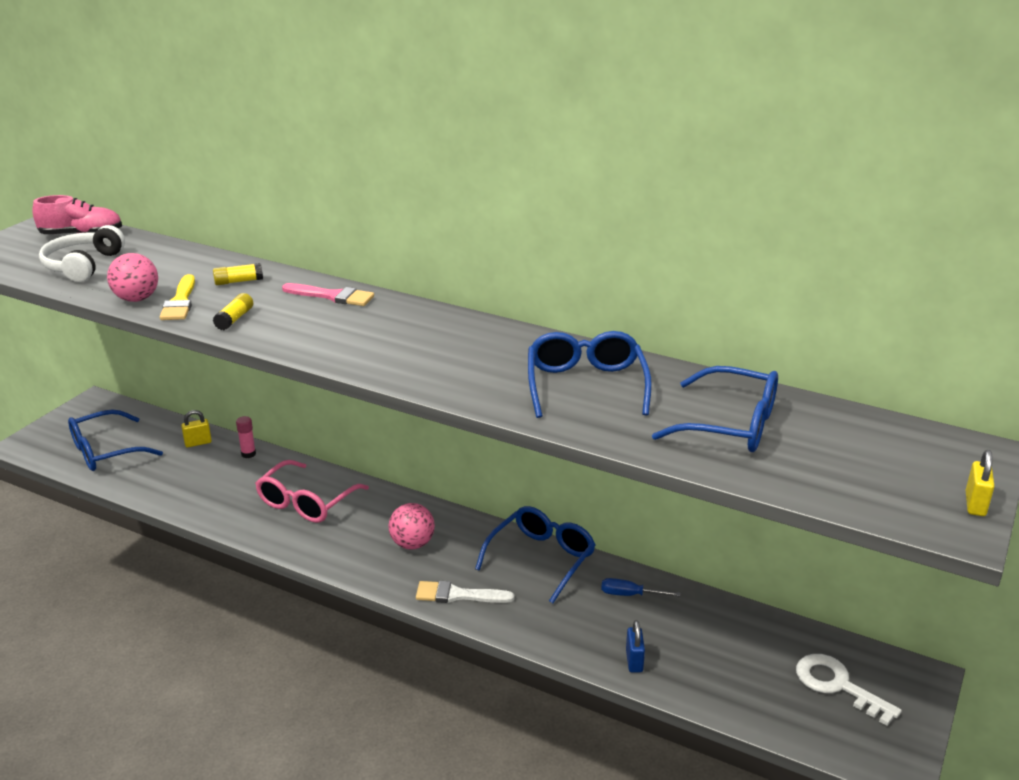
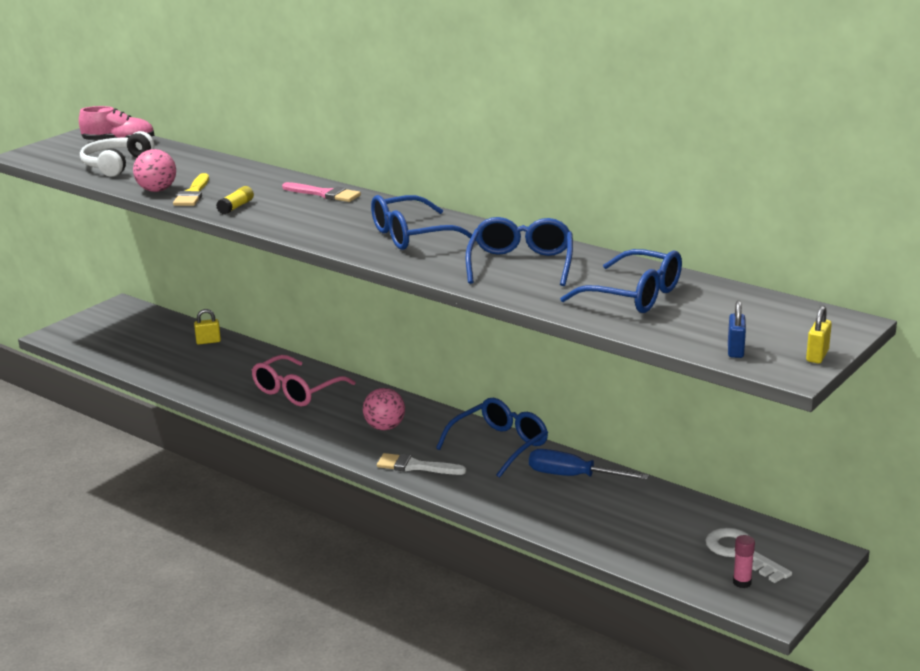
camera: 10 degrees right, 5 degrees down
(106, 451) = (126, 343): blue glasses -> blue glasses (412, 236)
(238, 281) = (246, 181): yellow glue stick -> none
(248, 454) = (252, 352): pink glue stick -> pink glue stick (742, 582)
(629, 595) = (572, 476): blue screwdriver -> blue screwdriver, size x1.66
(634, 661) = (560, 523): blue padlock -> blue padlock (735, 350)

